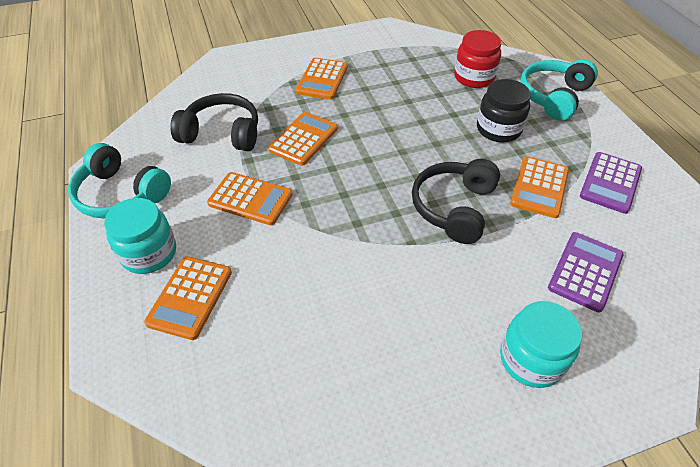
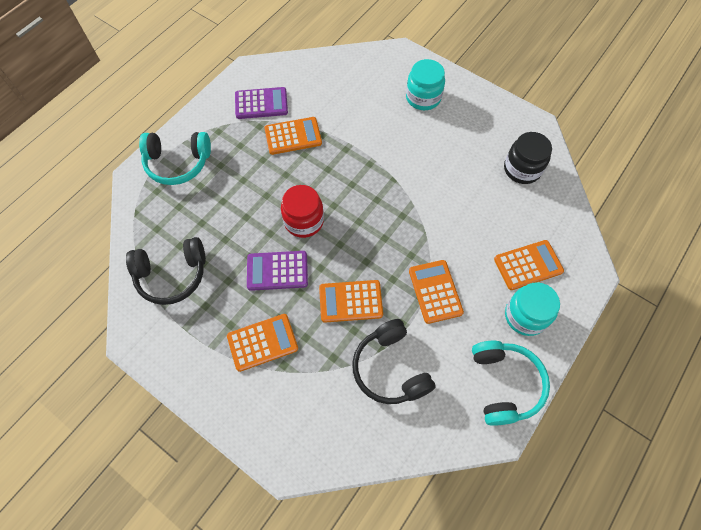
camera: 125 degrees left, 15 degrees up
(454, 208) = (347, 171): black headphones -> black headphones (172, 275)
(474, 77) = (182, 226): red jar -> red jar (304, 221)
(498, 129) = (245, 181): black jar -> black jar (522, 169)
(585, 271) = (348, 94): purple calculator -> purple calculator (277, 271)

